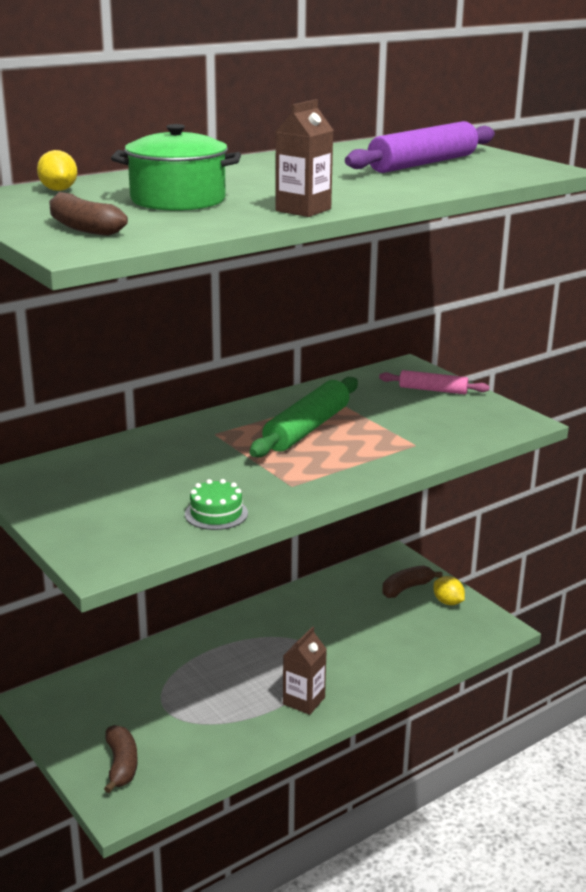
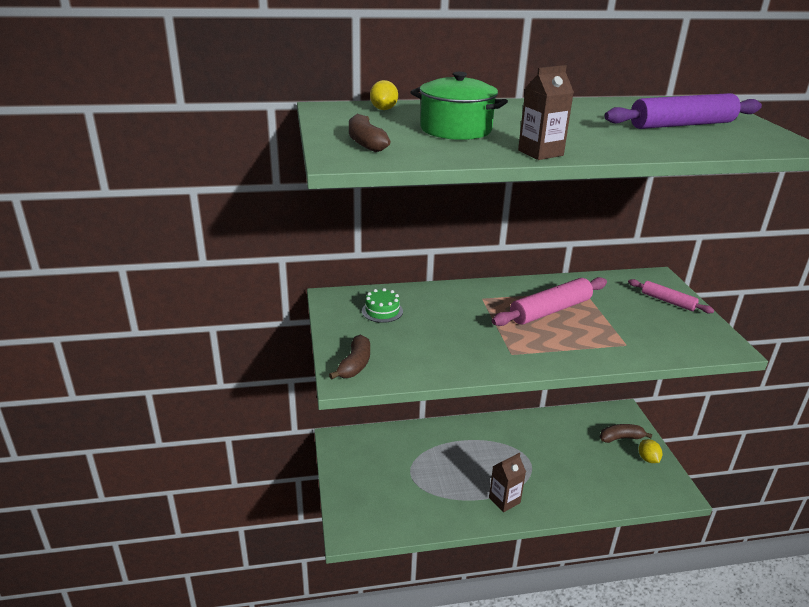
camera: 25 degrees right, 5 degrees up
(121, 765) = (364, 503): brown banana -> brown banana (355, 365)
(216, 513) = (445, 361): green cake -> green cake (382, 311)
(307, 428) = (550, 310): green rolling pin -> pink rolling pin

